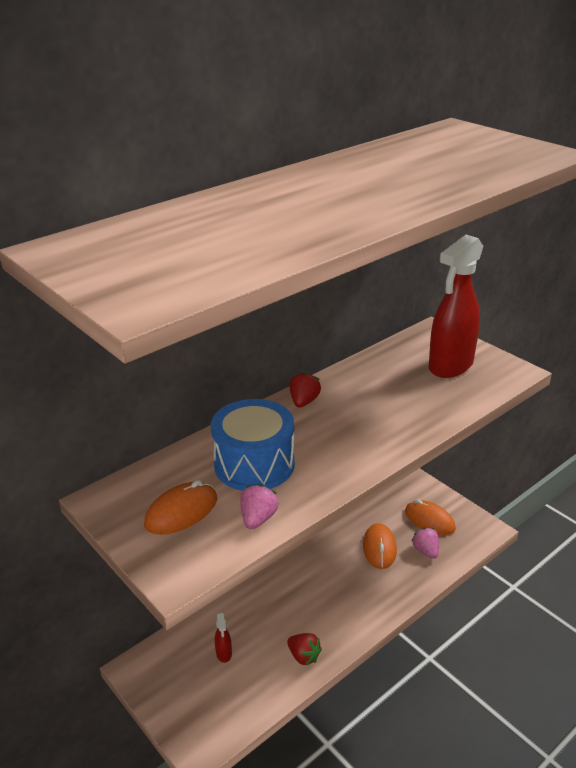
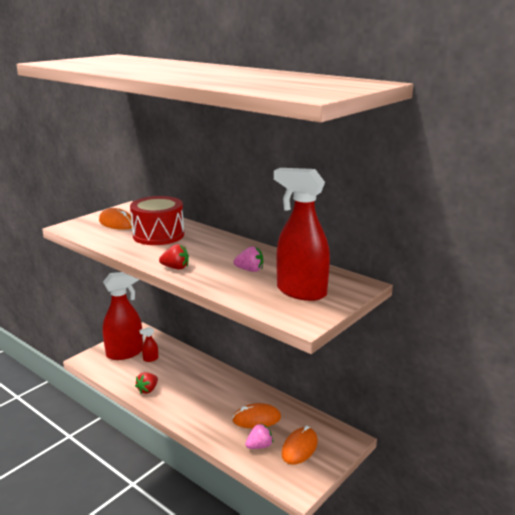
camera: 80 degrees right, 10 degrees down
(196, 689) = (125, 353): none -> red spray bottle
(254, 464) = (158, 235): blue drum -> red drum
(258, 519) = (108, 239): pink strawberry -> pink strawberry (250, 270)
(304, 401) = (230, 243): red strawberry -> red strawberry (175, 268)

